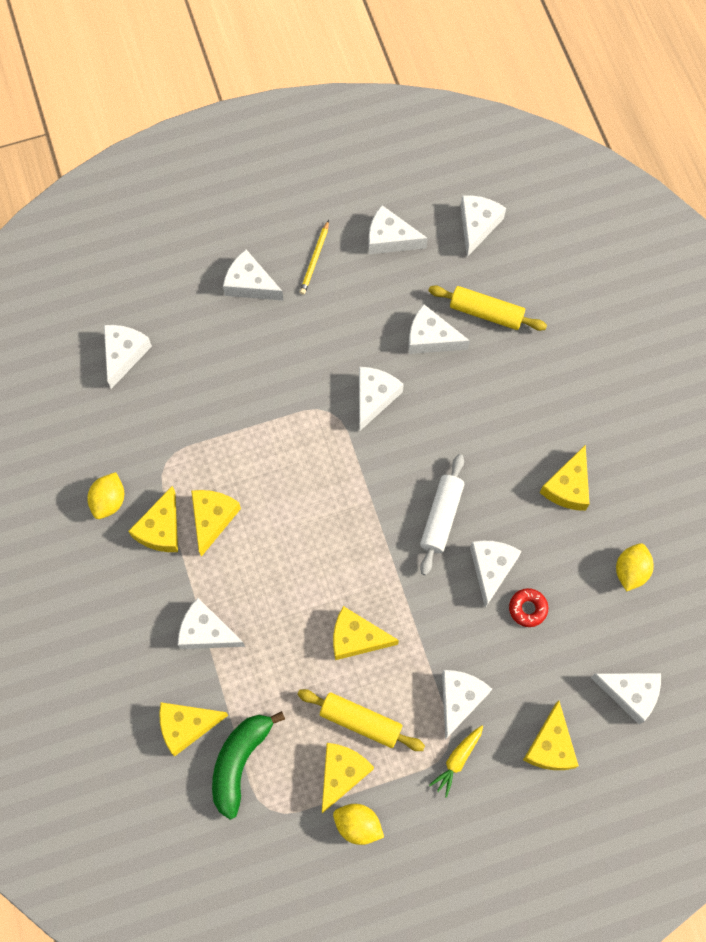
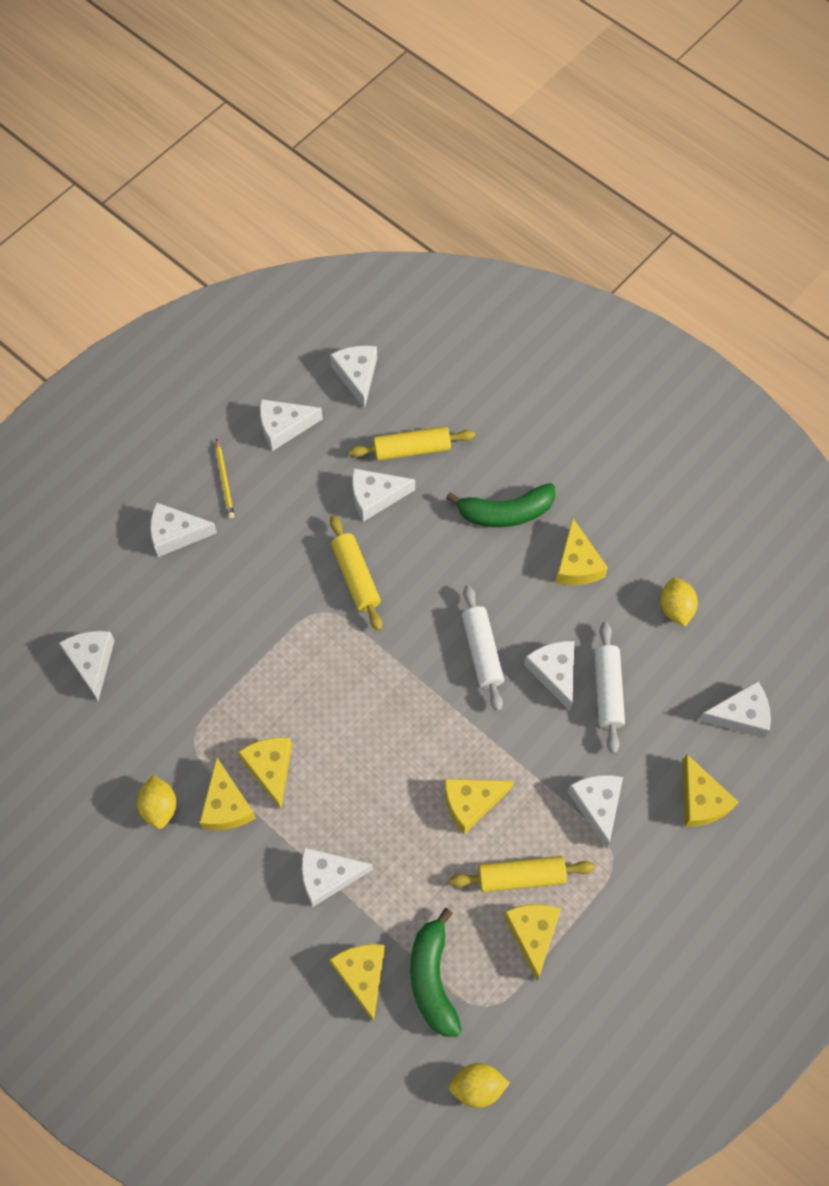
camera: 30 degrees left, 5 degrees down
(186, 726) = (362, 975): yellow cheese -> yellow cheese turned 120 degrees clockwise
(358, 825) = (575, 972): yellow lemon -> yellow lemon (477, 1087)
(374, 397) = (356, 577): white cheese -> yellow rolling pin
(457, 760) = (628, 861): yellow carrot -> none
(527, 608) = (607, 691): red donut -> white rolling pin
(533, 409) = (505, 512): none -> green banana

